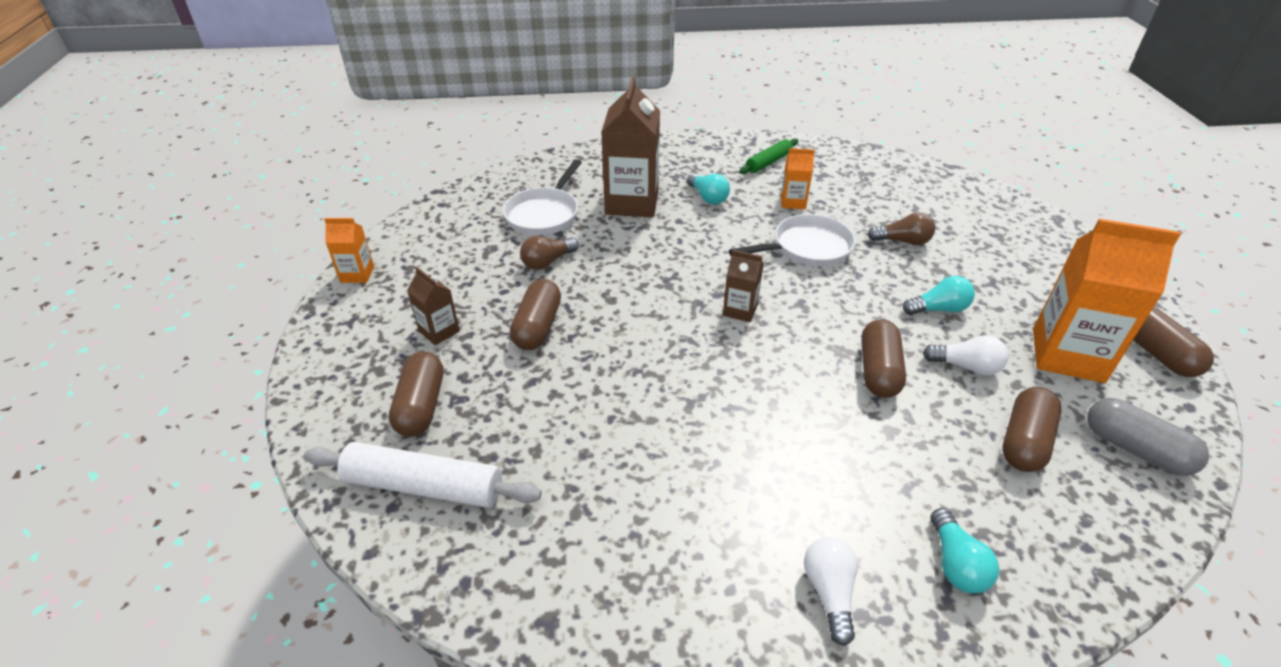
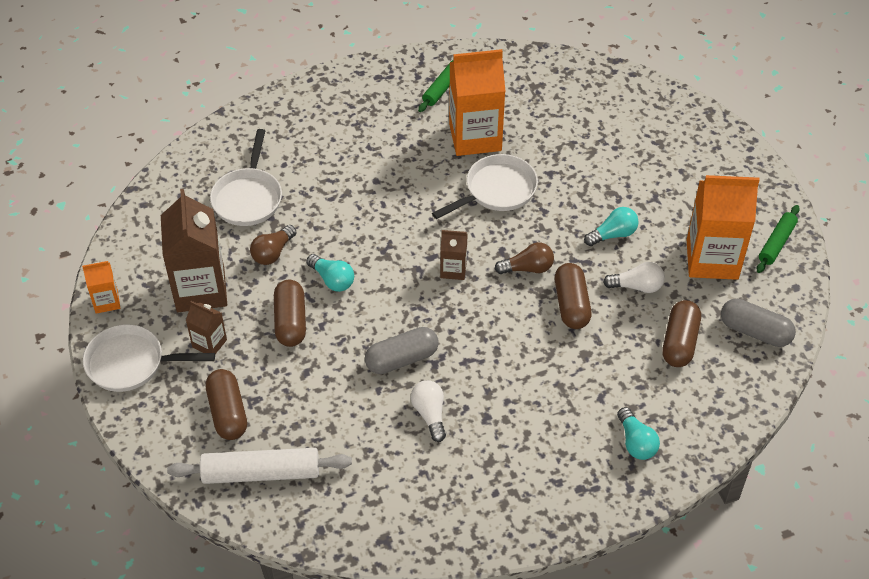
camera: 15 degrees left, 10 degrees up
(346, 334) = (131, 363): none -> white pan
(632, 203) = (326, 167): brown carton -> brown carton (200, 290)
(651, 390) = (402, 359): none -> grey capsule
(708, 197) = (395, 146): turquoise light bulb -> turquoise light bulb (332, 280)
(793, 202) = (475, 137): orange carton -> orange carton, size x2.05
(829, 592) = (558, 479): white light bulb -> white light bulb (430, 414)
(902, 241) = (578, 166): brown light bulb -> brown light bulb (528, 268)
(1155, 353) = (776, 243): brown capsule -> green rolling pin

